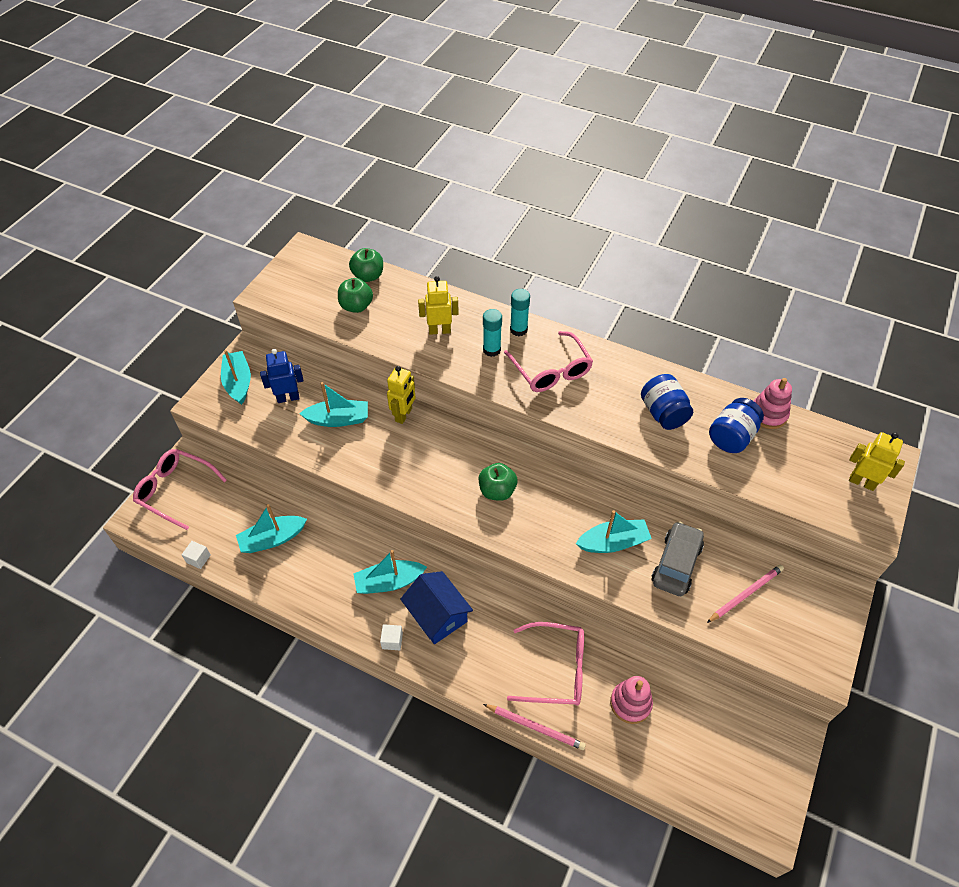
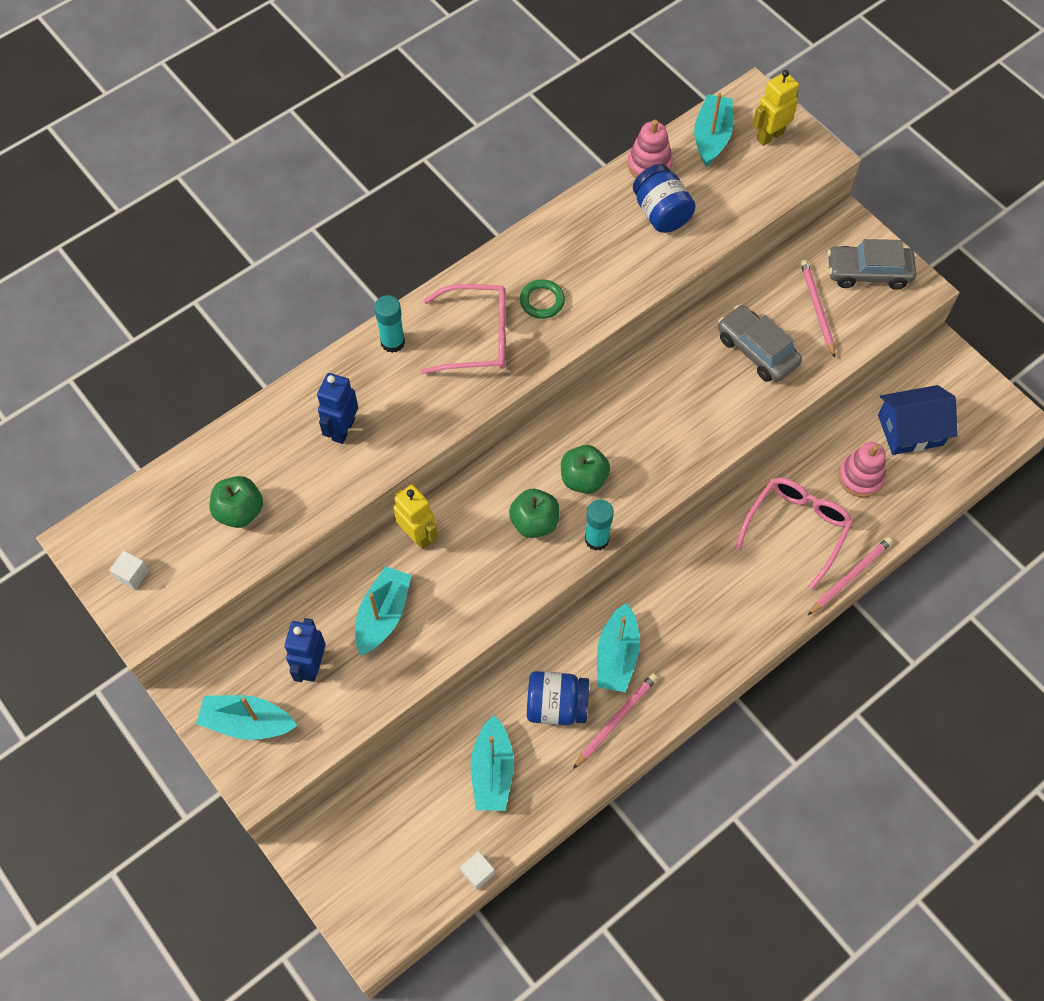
camera: 65 degrees left, 10 degrees up
(175, 490) = (351, 876): pink glasses -> none
(339, 600) = (616, 720): none -> pink pencil
(368, 276) = (190, 477): green apple -> green apple (534, 522)
(392, 641) = (693, 680): white cube -> white cube (132, 575)
(437, 615) = (683, 620): blue house -> blue house (910, 430)
(439, 330) = (343, 429): yellow robot -> blue robot
(491, 350) = (409, 385): turquoise glue stick -> turquoise glue stick (596, 539)
(604, 395) = (542, 301): none -> green ring
(613, 542) = (705, 395): turquoise boat -> turquoise boat (711, 137)
(663, 413) = (598, 258): blue jar -> blue jar (556, 706)
(809, 621) = (868, 272): none -> grey car

